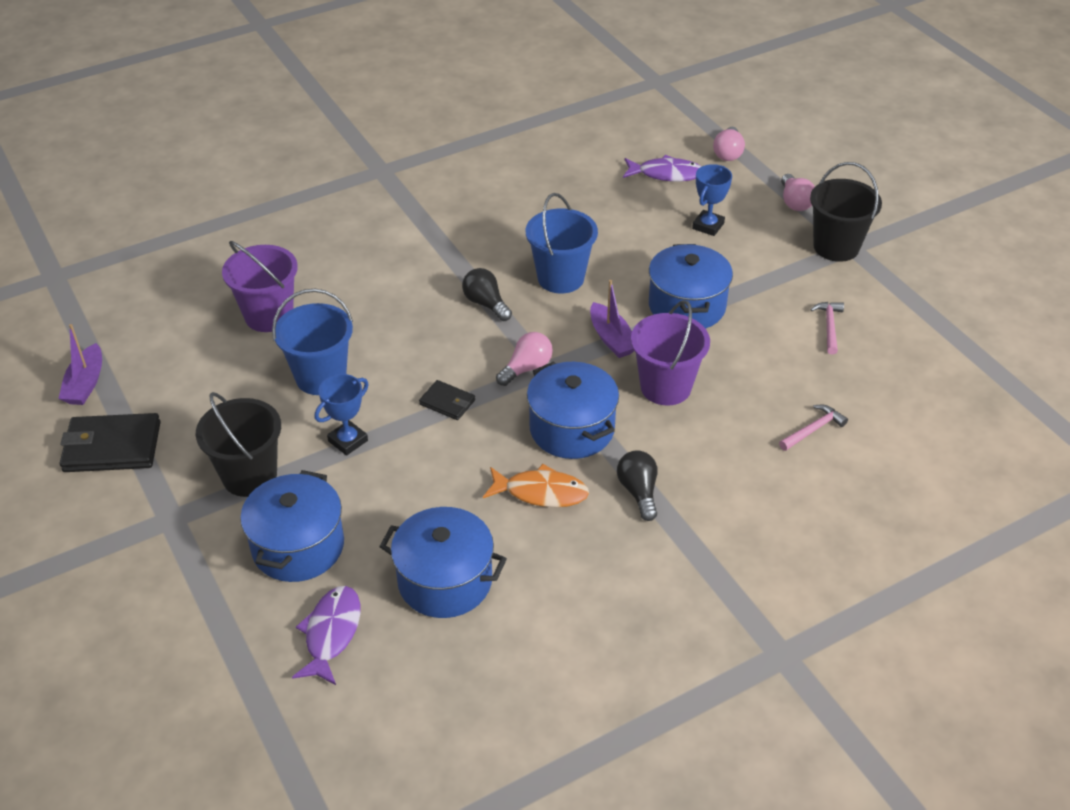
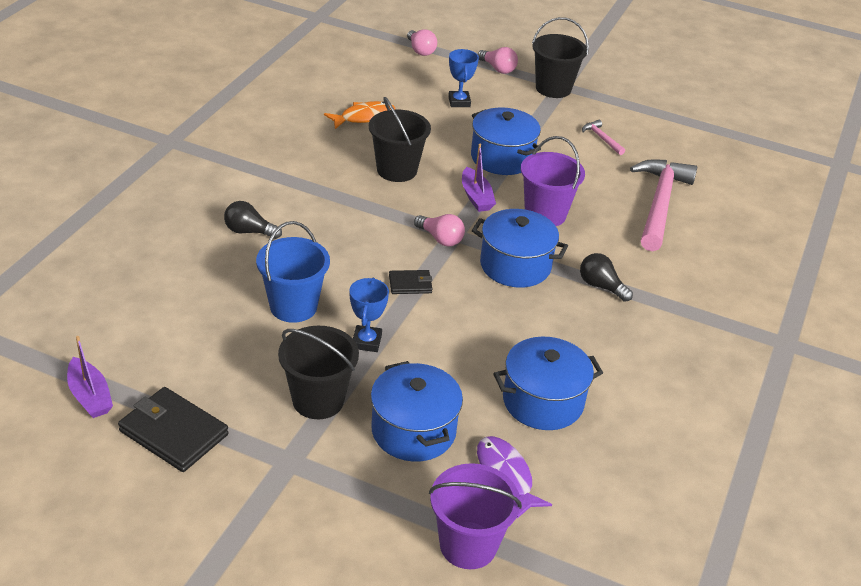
camera: 40 degrees left, 5 degrees down
(112, 447) = (173, 432): black wallet -> black wallet turned 75 degrees clockwise
(269, 316) = (198, 279): purple bucket -> purple bucket (468, 545)
(486, 304) = (362, 207): black light bulb -> black light bulb (249, 231)
(526, 368) = (440, 239): pink light bulb -> pink light bulb turned 120 degrees clockwise
(541, 492) = (541, 315): orange fish -> orange fish (364, 117)
(560, 278) = (397, 170): blue bucket -> black bucket
(611, 338) = (476, 197): purple boat -> purple boat turned 45 degrees clockwise
(666, 174) = (393, 77): purple fish -> none
(813, 429) = (660, 204): pink hammer -> pink hammer, size x2.35

